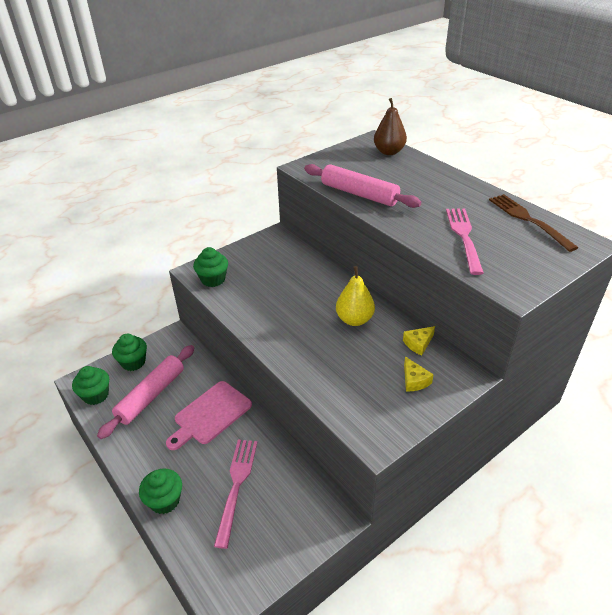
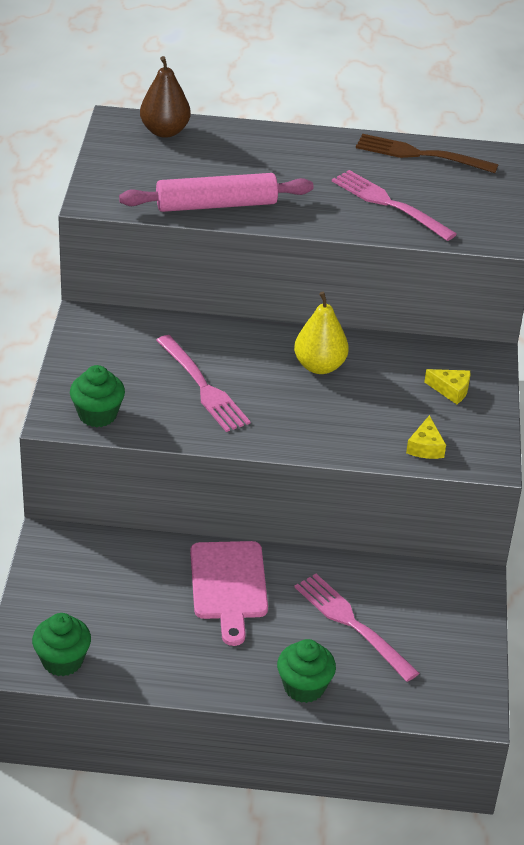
camera: 50 degrees left, 0 degrees up
(133, 362) = (48, 599): green cupcake -> none
(151, 395) = (131, 615): pink rolling pin -> none
(279, 295) = (203, 386): none -> pink fork
(418, 344) = (410, 354): yellow cheese -> yellow cheese (425, 447)

